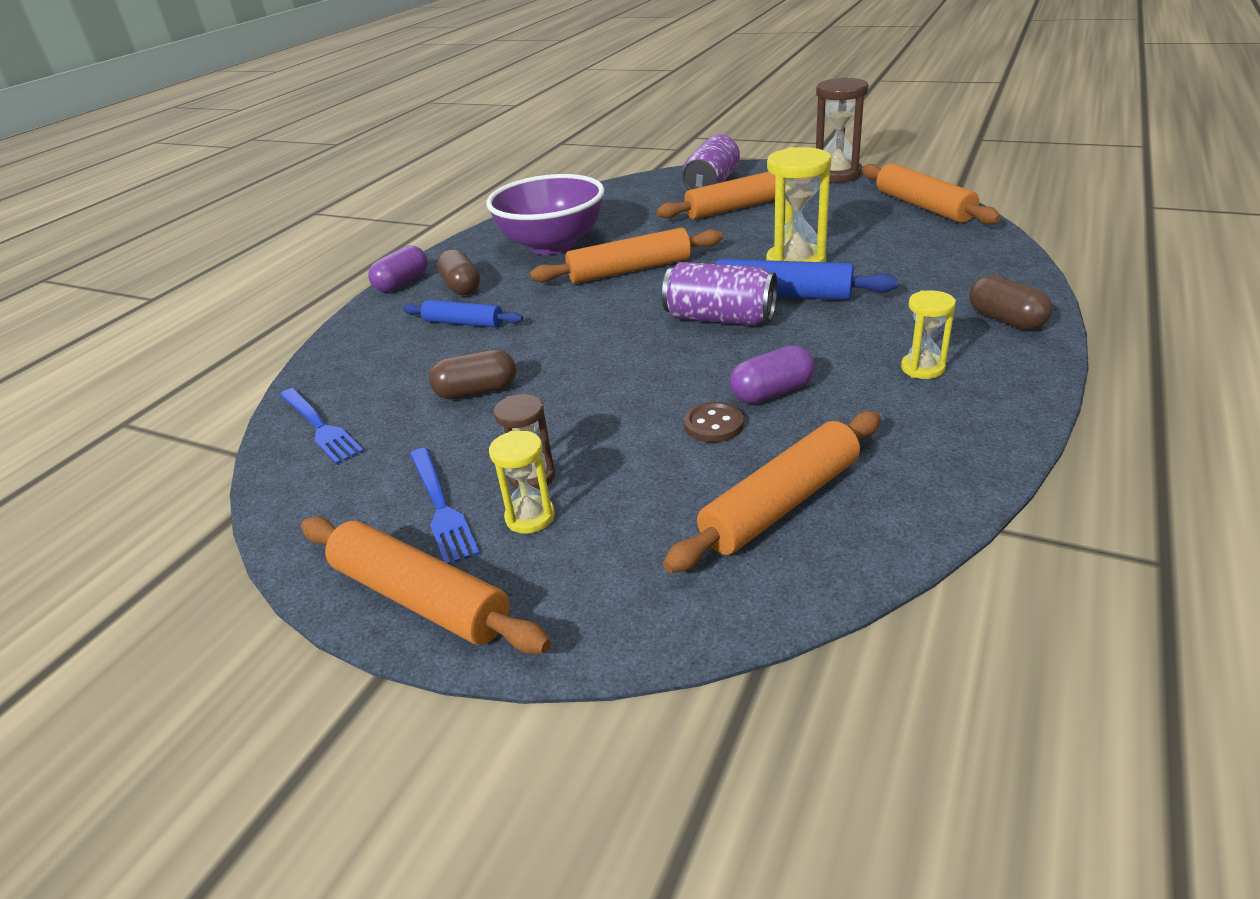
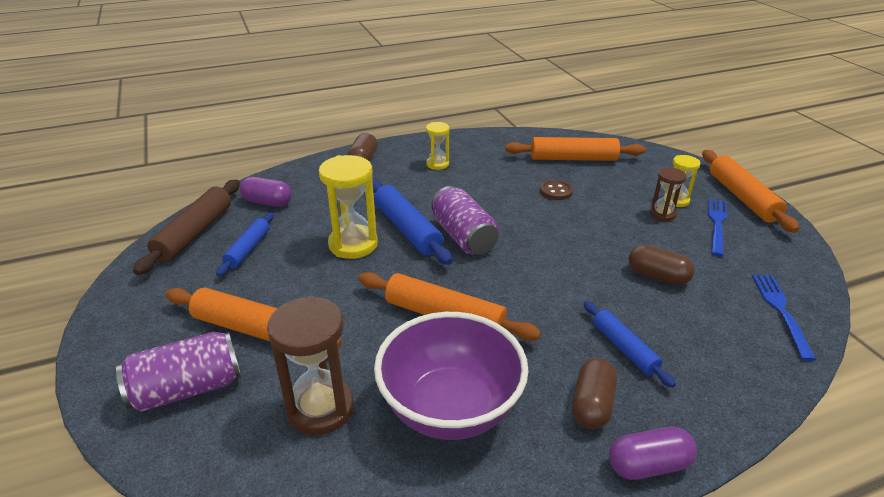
camera: 140 degrees left, 0 degrees up
(772, 392) = (510, 189): purple capsule -> purple capsule (267, 202)
(837, 175) = (119, 308): brown hourglass -> brown hourglass (320, 408)
(859, 221) = (248, 249): none -> blue rolling pin
(924, 206) = (194, 233): orange rolling pin -> brown rolling pin

